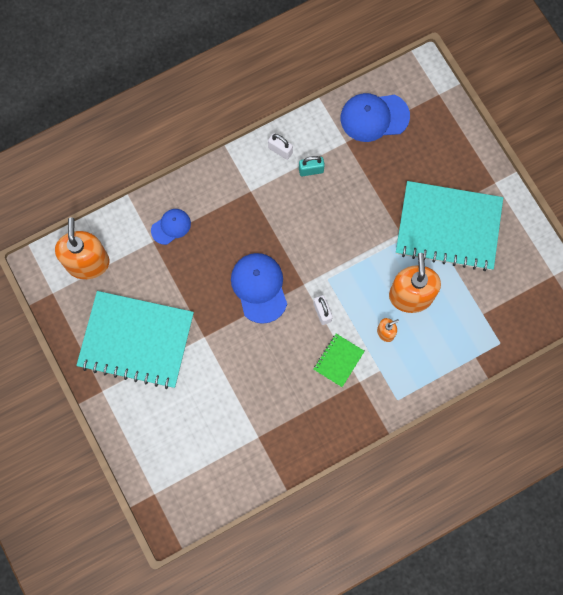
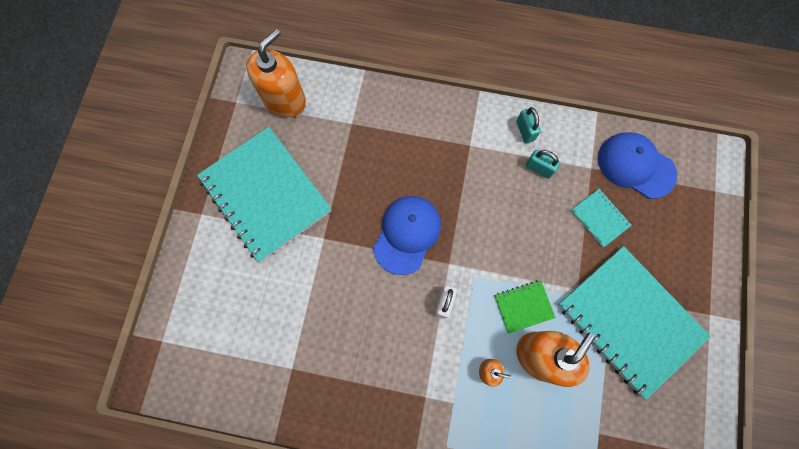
camera: 40 degrees right, 0 degrees up
(171, 227) = (377, 123): blue cap -> none
(280, 150) = (525, 131): white padlock -> turquoise padlock
(338, 360) = (422, 360): green notebook -> green notebook (523, 306)
(378, 173) = (599, 218): none -> turquoise notebook

